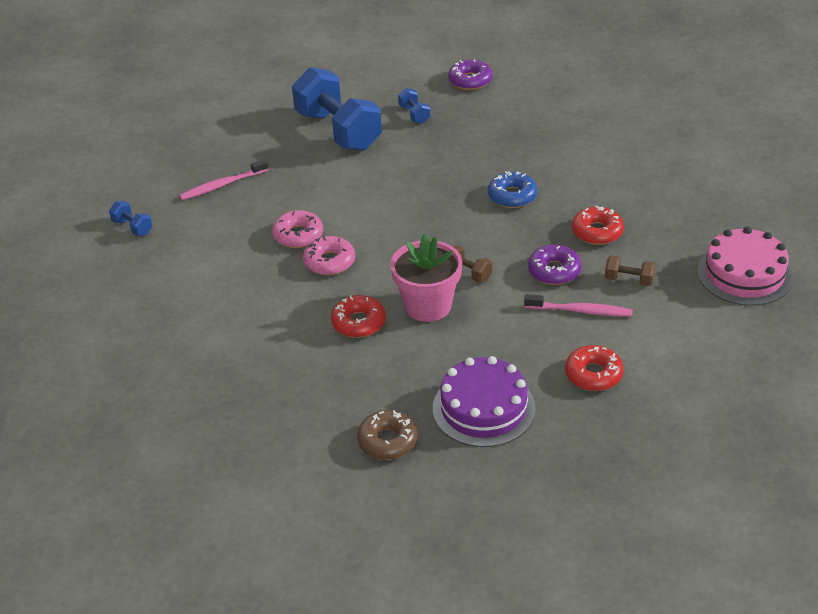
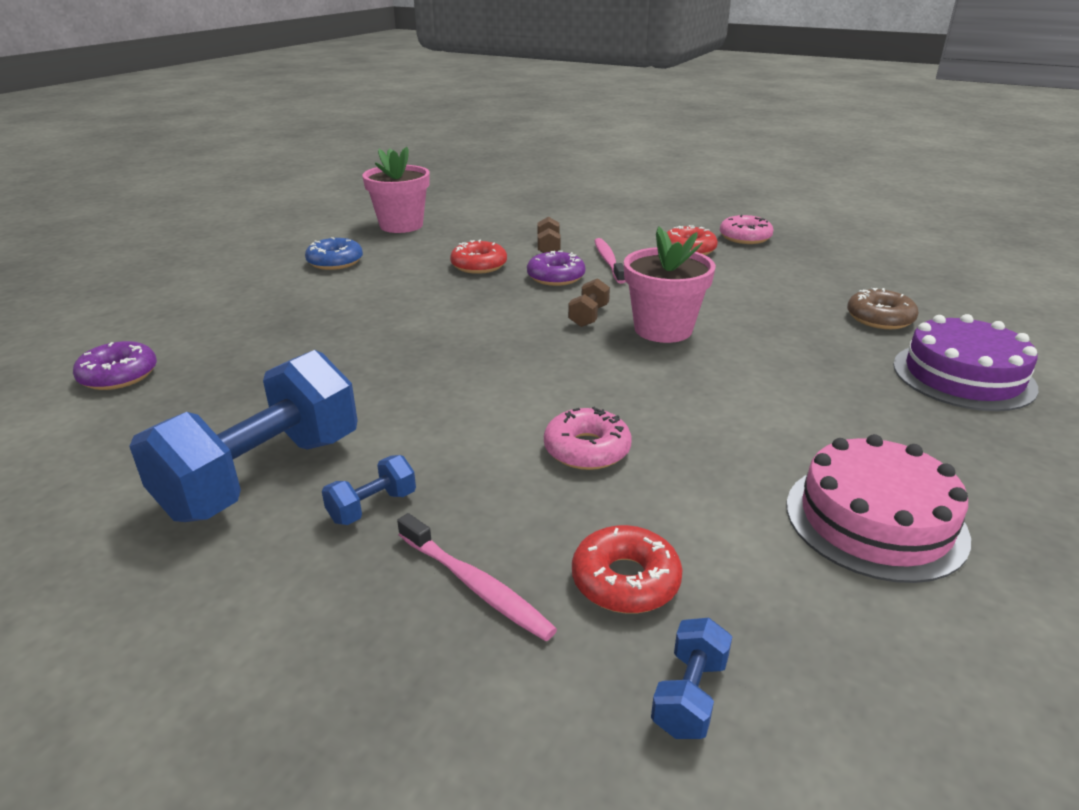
camera: 110 degrees left, 10 degrees down
(329, 262) = (631, 408): pink donut -> pink donut (745, 237)
(359, 323) = (730, 364): red donut -> red donut (625, 580)
(414, 114) = (217, 407): blue dumbbell -> blue dumbbell (372, 507)
(483, 408) = (781, 284): purple cake -> purple cake (963, 376)
(512, 196) = (427, 311): blue donut -> blue donut (335, 262)
(721, 197) = (401, 225): none -> pink flower pot
(744, 274) = (512, 213): pink cake -> pink cake (875, 520)

